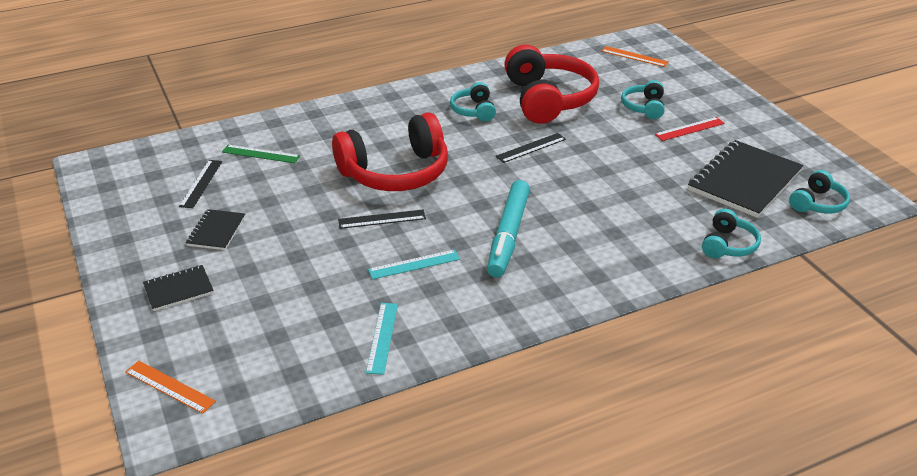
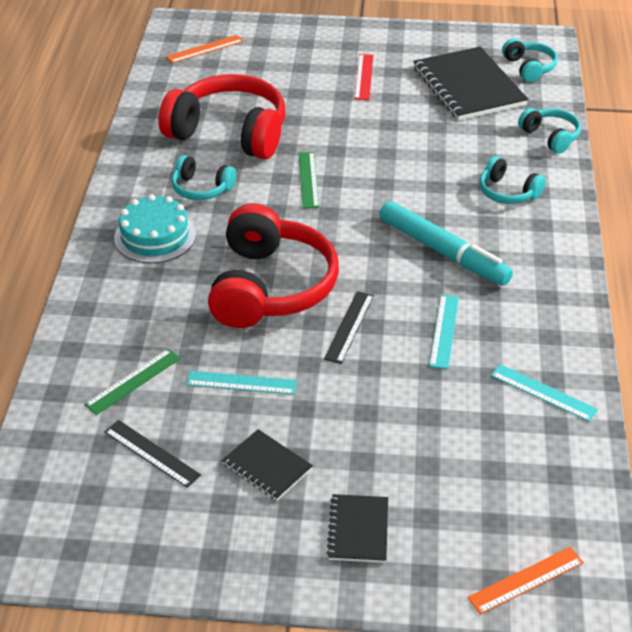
camera: 60 degrees left, 5 degrees up
(289, 194) = (241, 383): none -> turquoise ruler
(406, 112) = (155, 236): none -> turquoise cake
(531, 148) = (308, 179): black ruler -> green ruler
(644, 107) = (303, 84): turquoise headphones -> turquoise headphones (507, 192)

